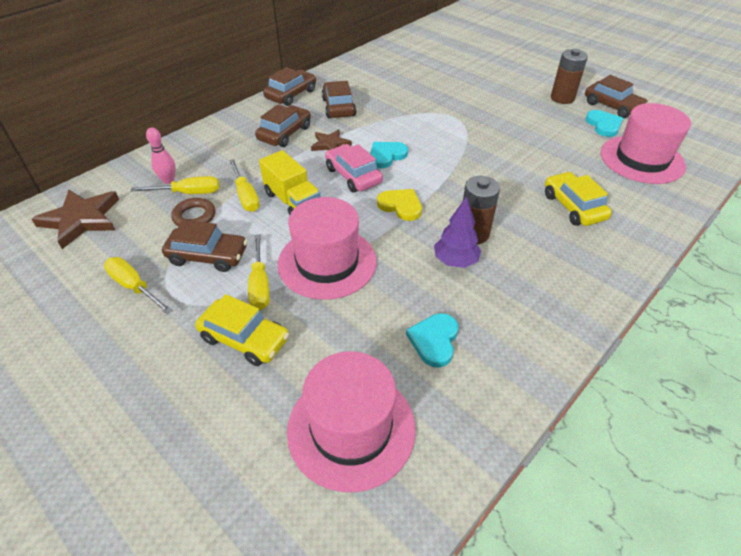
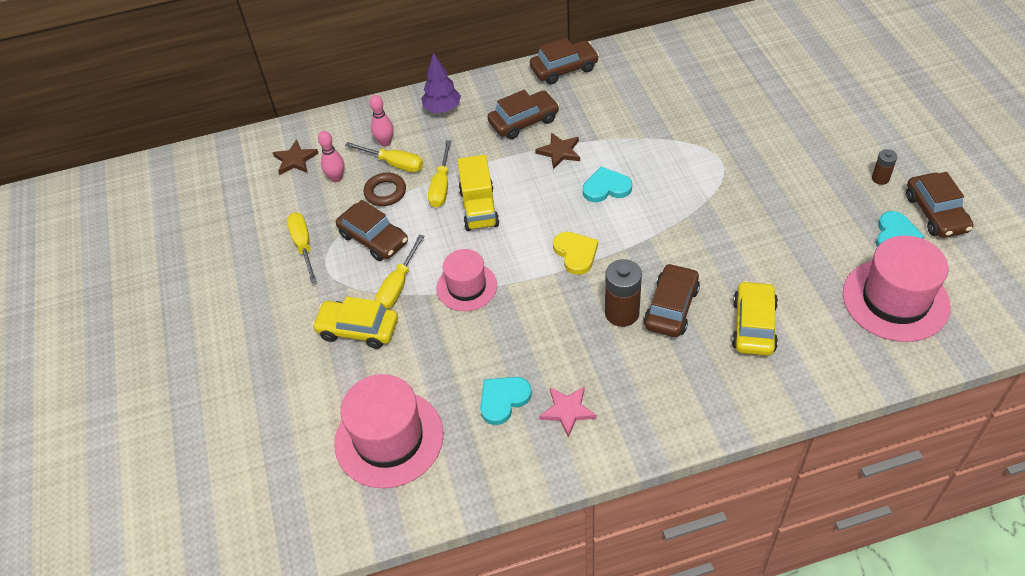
camera: 35 degrees right, 5 degrees up
(81, 219) = (295, 160): brown star -> brown star, size x0.59
(136, 221) = (336, 178): none -> pink bowling pin
(244, 339) = (358, 329): yellow car -> yellow car turned 135 degrees clockwise
(327, 262) = (466, 287): pink hat -> pink hat, size x0.62
(338, 107) = (602, 104): brown car -> brown car (671, 307)
(353, 175) = (555, 200): pink car -> none
(455, 261) = (581, 334): purple tree -> purple tree (442, 109)
(496, 325) = (567, 411): none -> pink star
(562, 98) = (880, 178): brown battery -> brown battery, size x0.55

